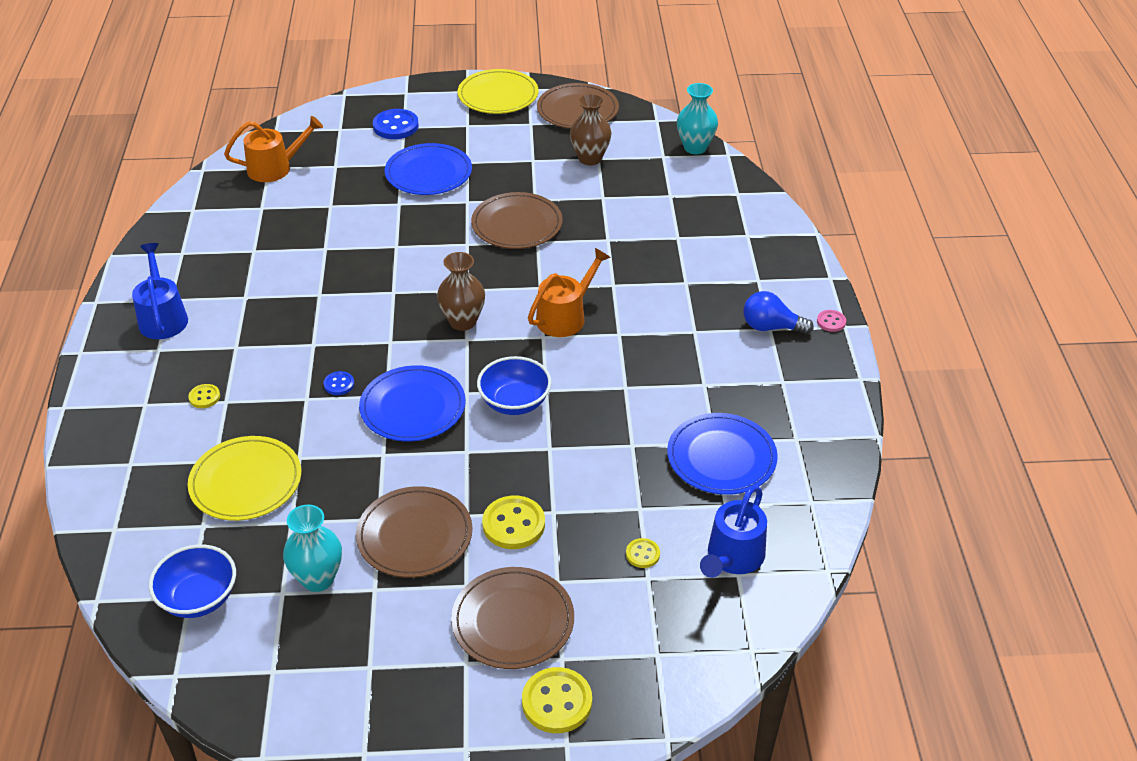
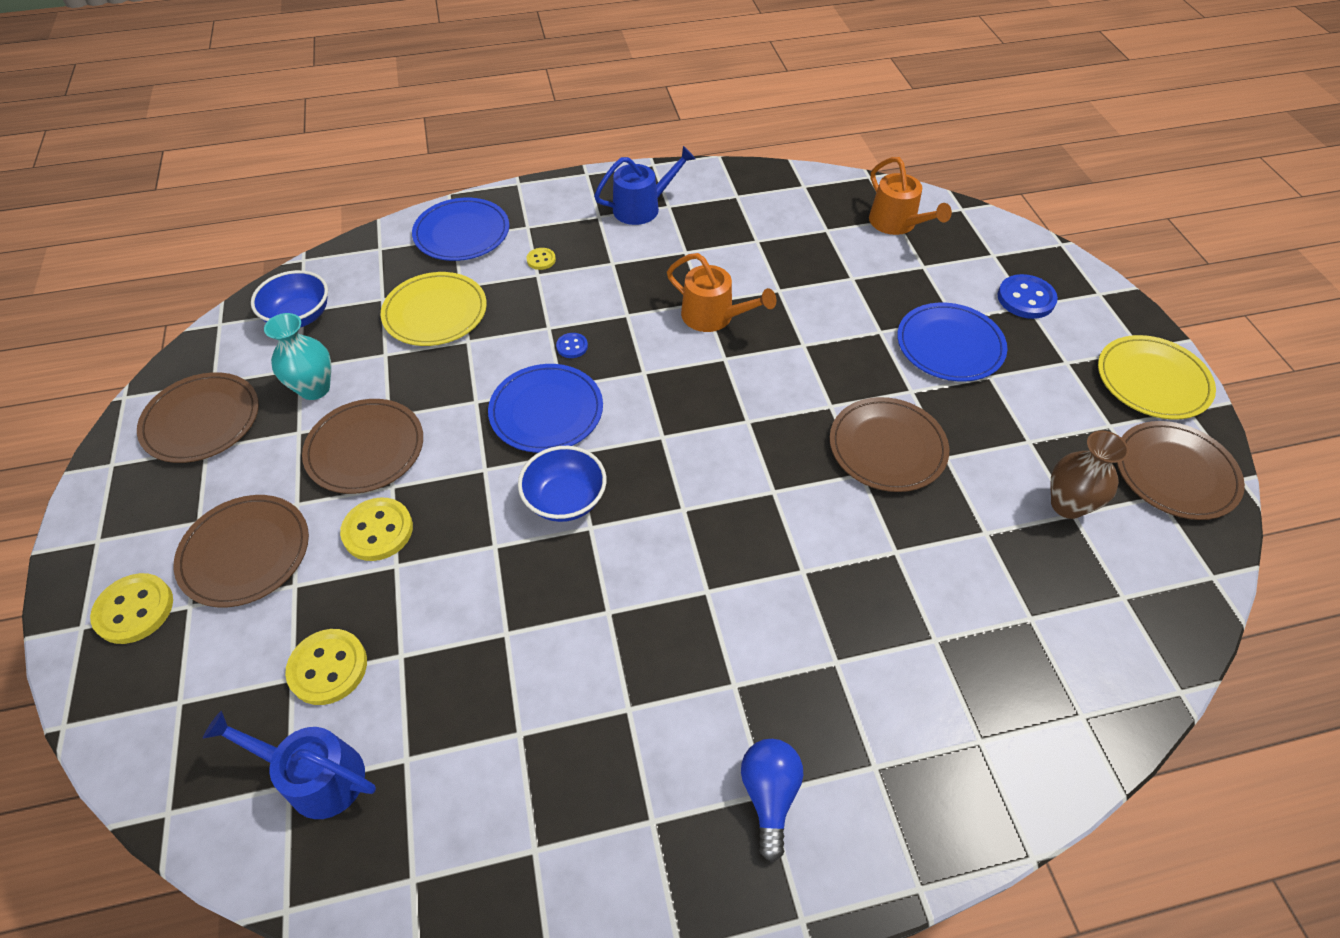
camera: 80 degrees right, 10 degrees up
(328, 675) = (201, 420): none -> brown plate
(463, 321) = (691, 427): brown vase -> none
(565, 317) = (725, 526): orange watering can -> orange watering can (713, 316)
(642, 554) = (328, 668): yellow button -> yellow button, size x1.87
(695, 147) = (1171, 640): turquoise vase -> none
(721, 457) = (491, 745): blue plate -> blue plate (462, 233)
(831, 322) = (806, 895): pink button -> none

